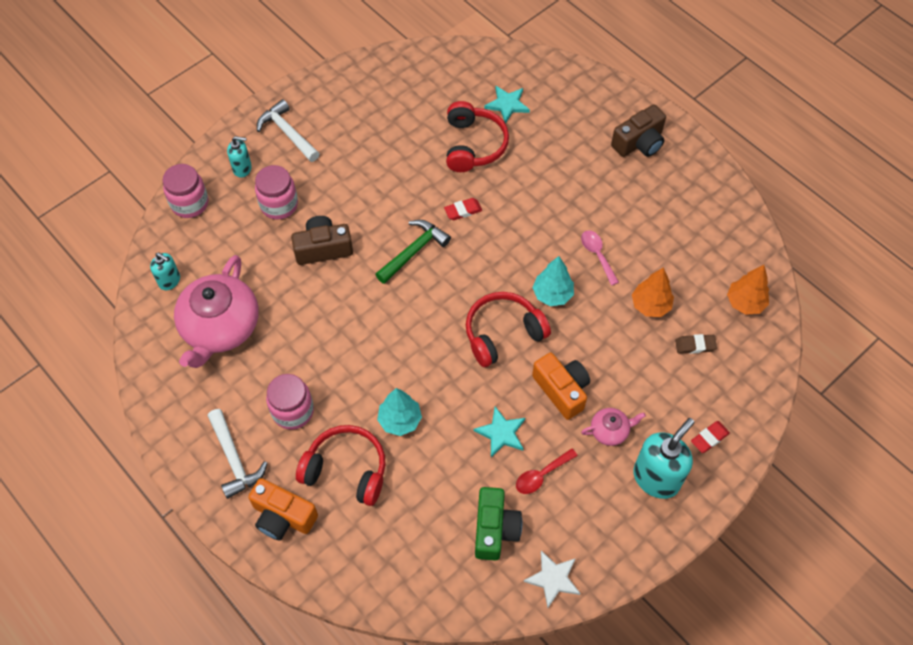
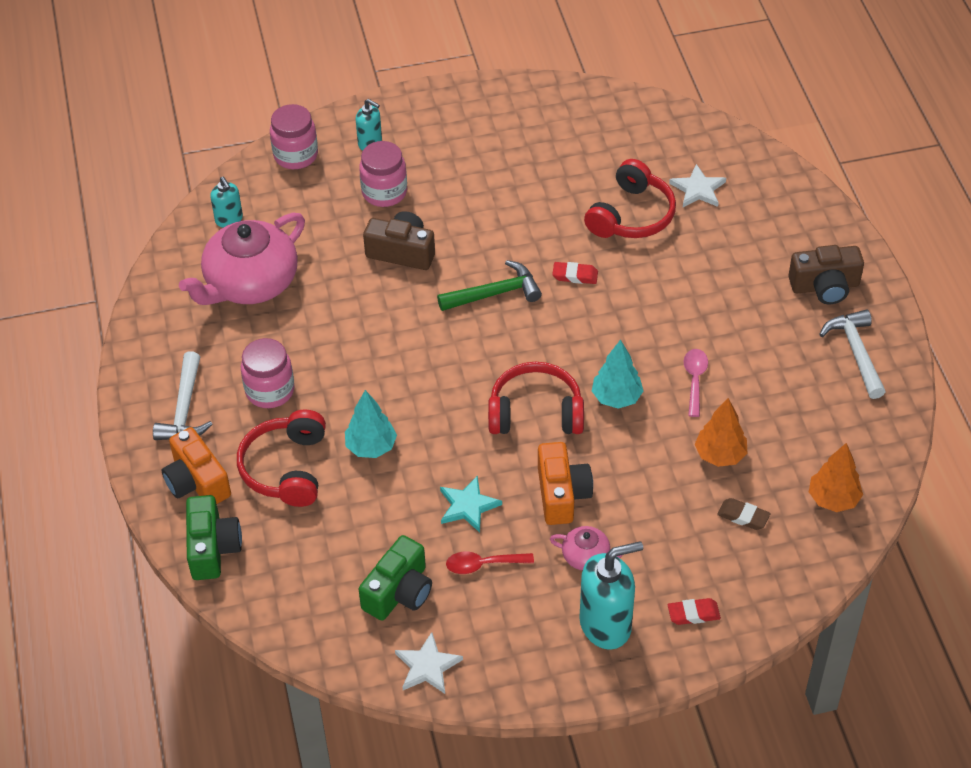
camera: 30 degrees right, 10 degrees down
(287, 133) = (439, 126): white hammer -> white hammer (856, 352)
(330, 566) = (212, 548): none -> green camera
(346, 470) = (286, 468): red headphones -> red headphones turned 135 degrees counterclockwise
(507, 105) = (698, 189): turquoise star -> white star

